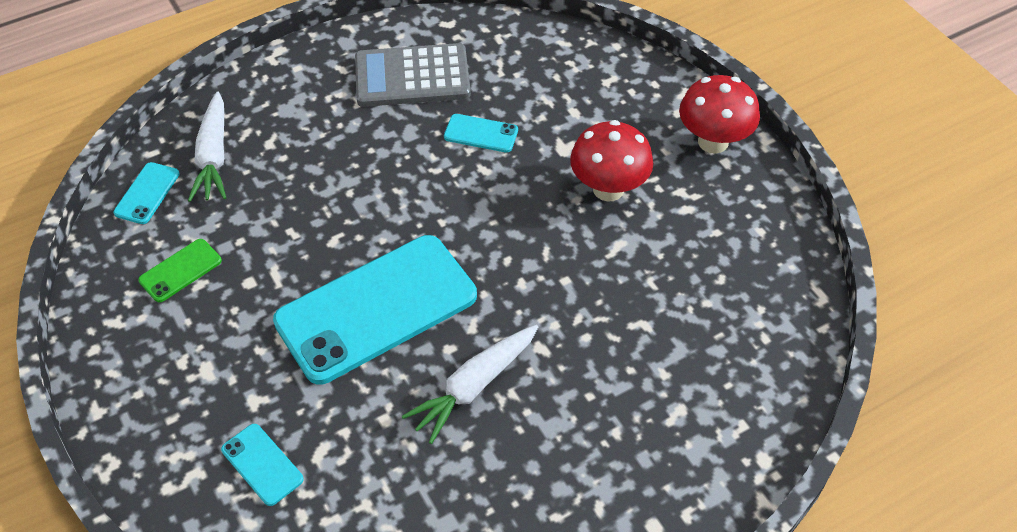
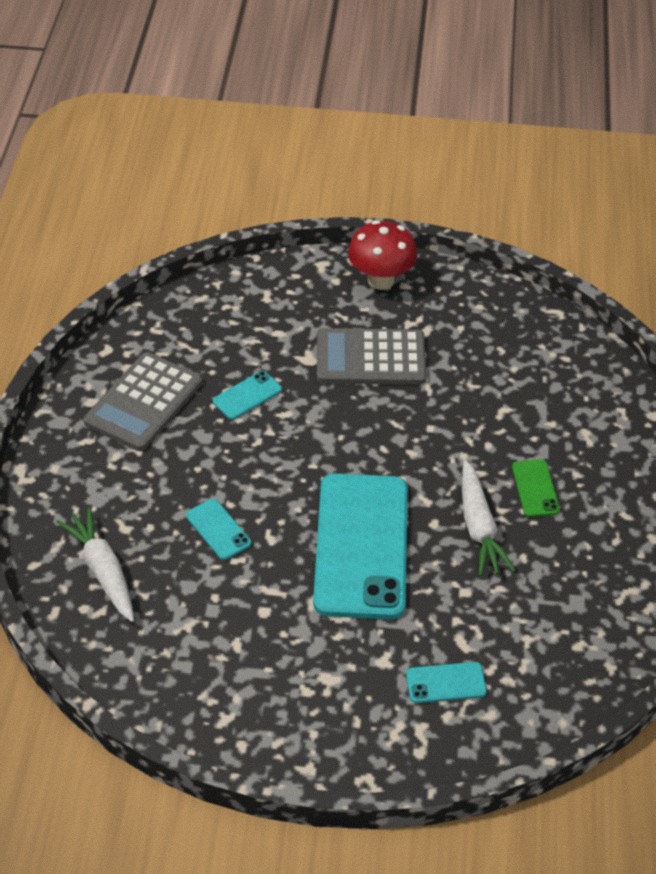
camera: 55 degrees left, 5 degrees down
(147, 193) = (101, 635): turquoise phone -> turquoise phone (218, 529)
(180, 270) = (211, 650): green phone -> green phone (535, 488)
(214, 156) = (103, 571): white carrot -> white carrot turned 150 degrees counterclockwise
(608, 189) = (370, 358): red mushroom -> grey calculator

